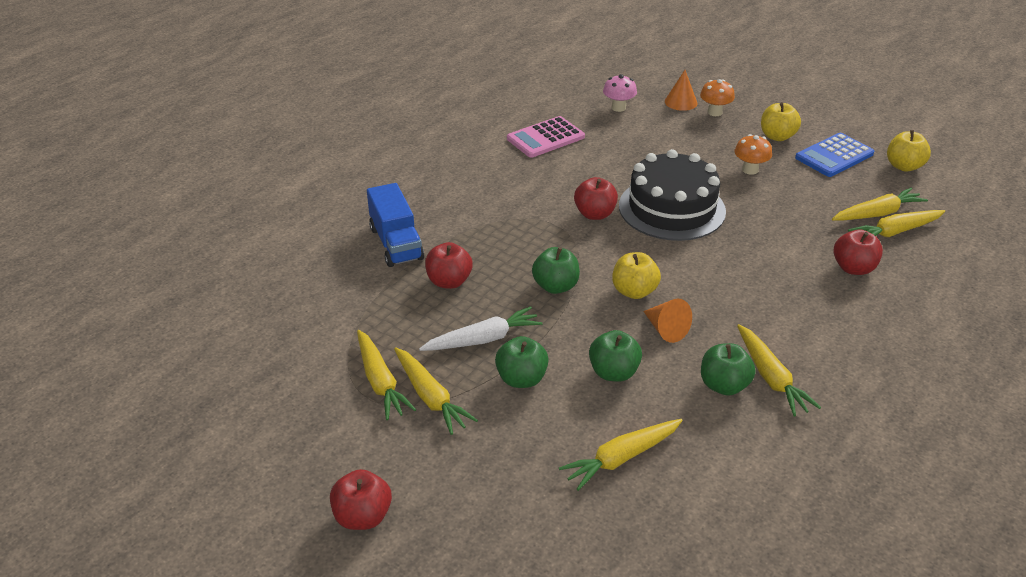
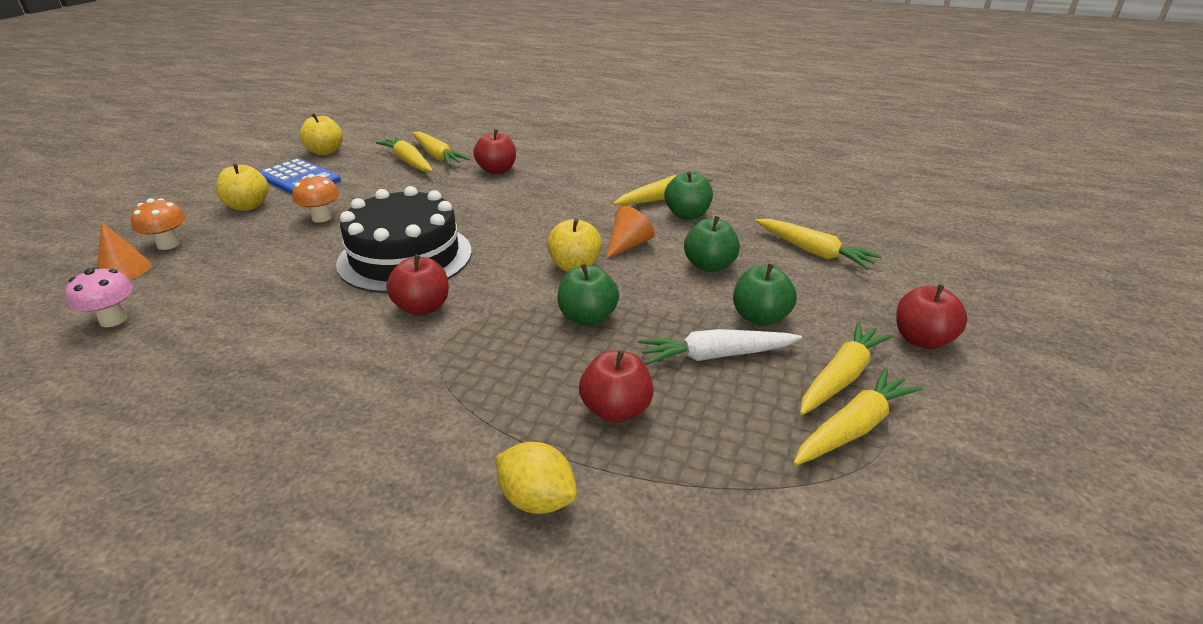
camera: 105 degrees left, 5 degrees down
(363, 516) = (1045, 386): red apple -> red apple (922, 340)
(396, 243) = (537, 499): blue truck -> yellow lemon
(483, 339) = (716, 355): white carrot -> white carrot turned 60 degrees counterclockwise
(545, 138) = (190, 381): pink calculator -> none

